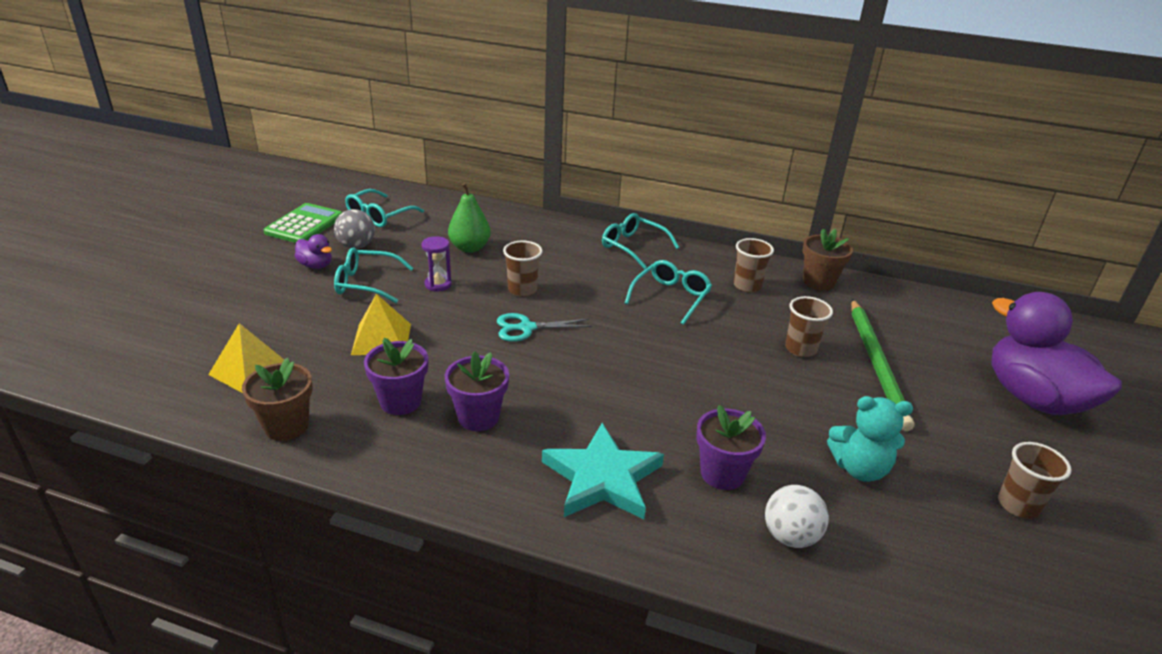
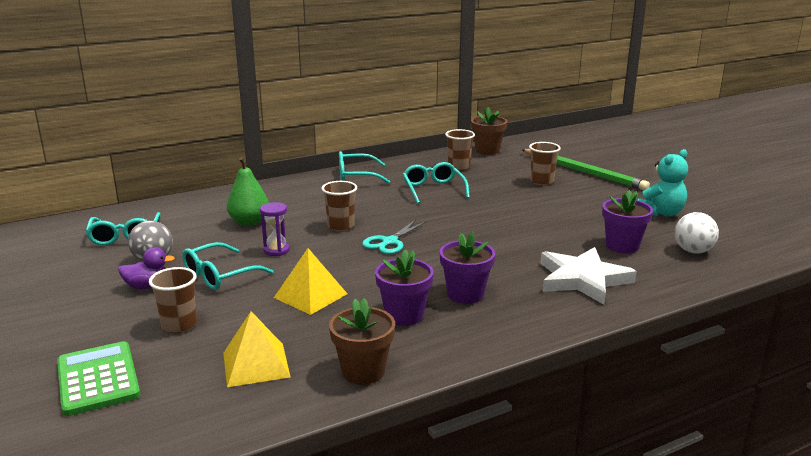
camera: 45 degrees left, 10 degrees down
(304, 225) = (66, 270): green calculator -> green calculator (98, 379)
(602, 478) = (583, 279): turquoise star -> white star
(1018, 505) = (728, 194): brown cup -> brown cup (179, 325)
(1033, 398) = (658, 156): purple duck -> none

